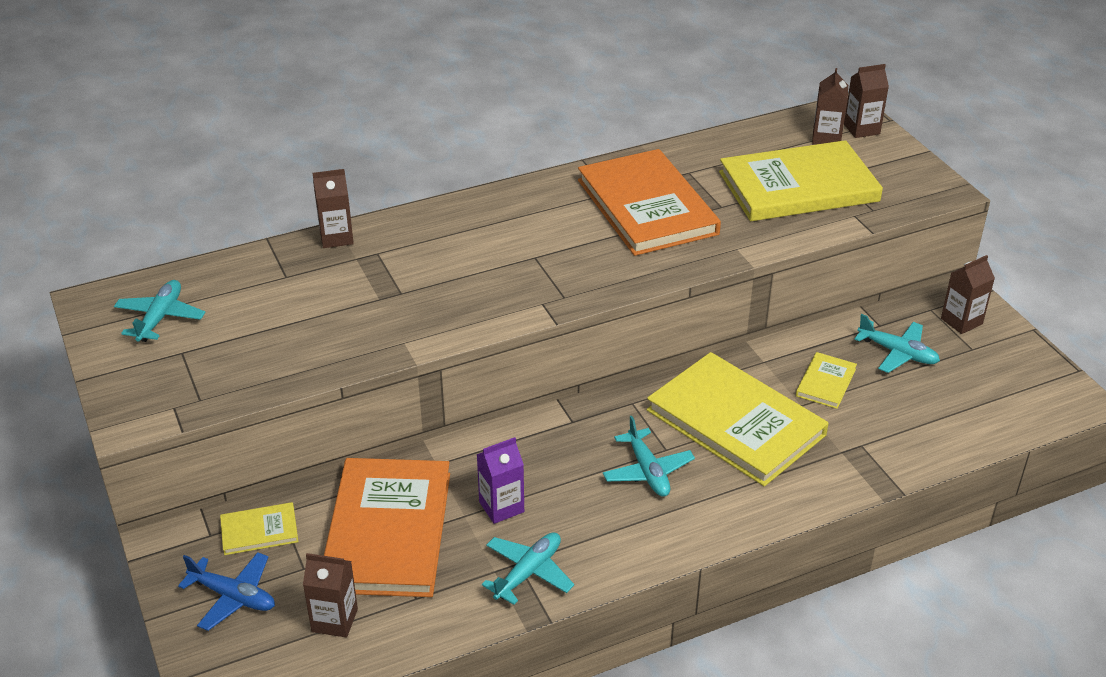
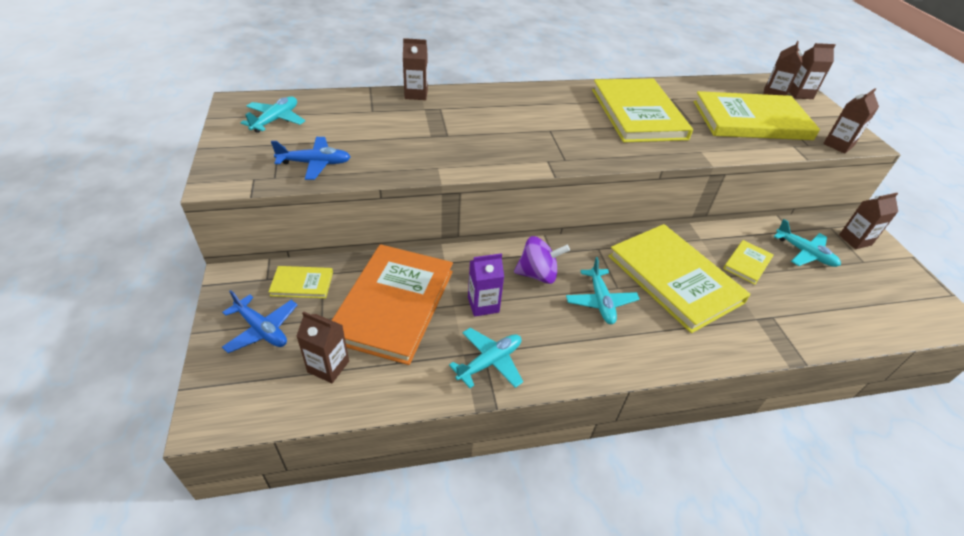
camera: 10 degrees right, 5 degrees up
(243, 370) = (315, 163): none -> blue plane
(561, 454) = (538, 274): none -> purple spinning top
(647, 207) = (638, 114): orange book -> yellow book
(911, 202) = (838, 145): none -> brown carton

